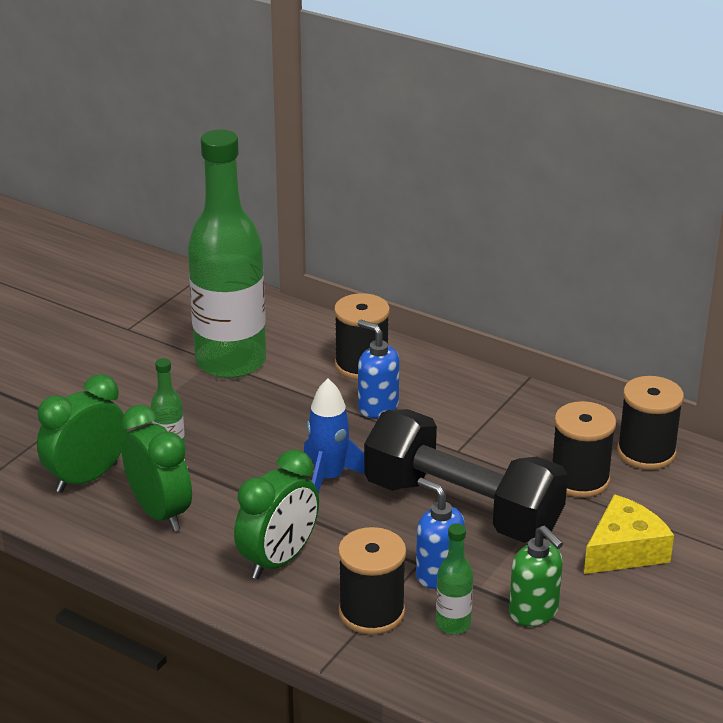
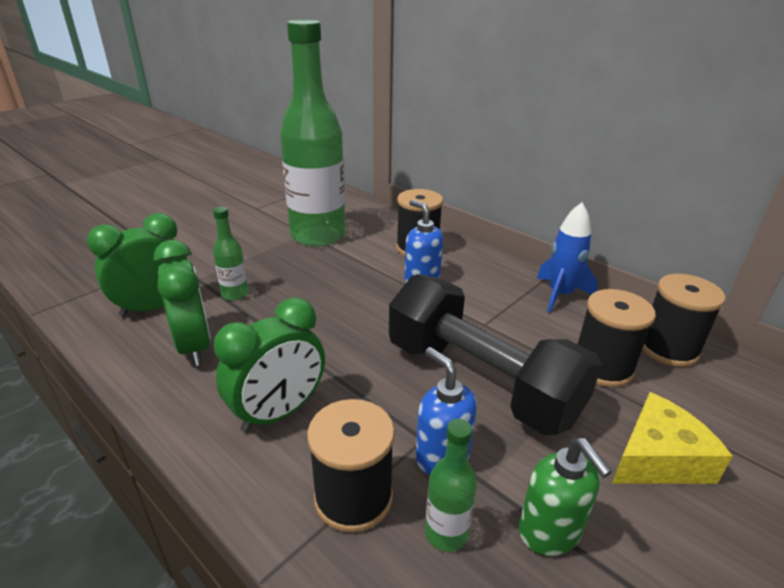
camera: 10 degrees right, 0 degrees up
(329, 478) = (360, 334): blue rocket -> blue rocket (560, 295)

